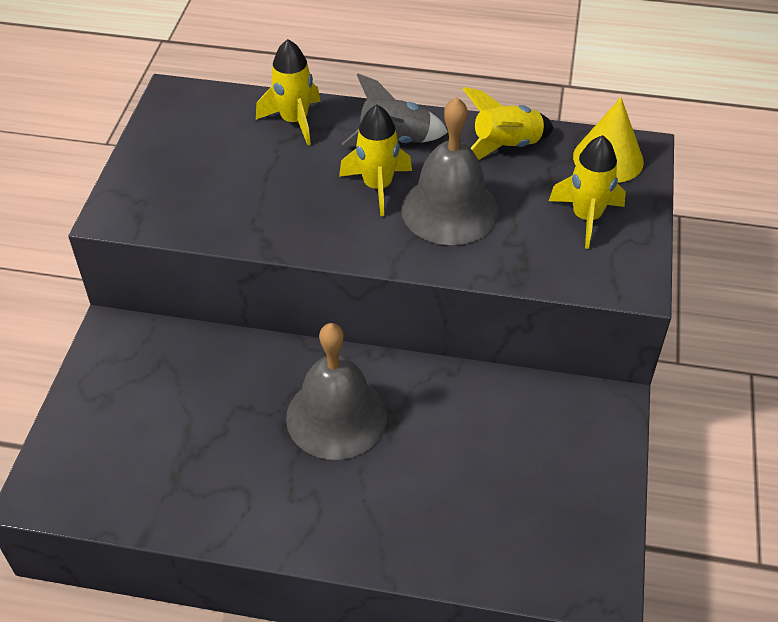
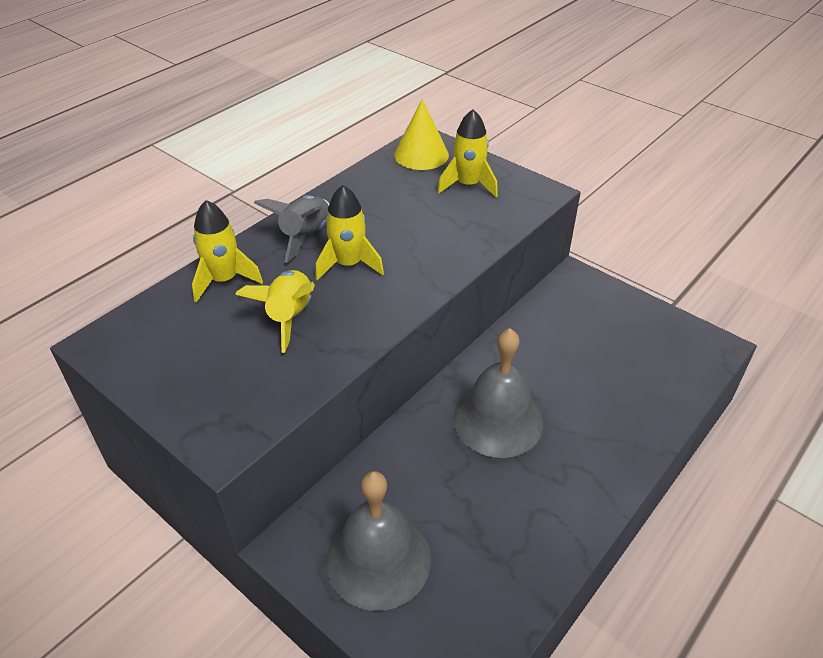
camera: 60 degrees left, 5 degrees down
(449, 210) = (407, 239): grey bell -> grey bell (378, 560)
(506, 146) = (366, 189): yellow rocket -> yellow rocket (289, 317)

